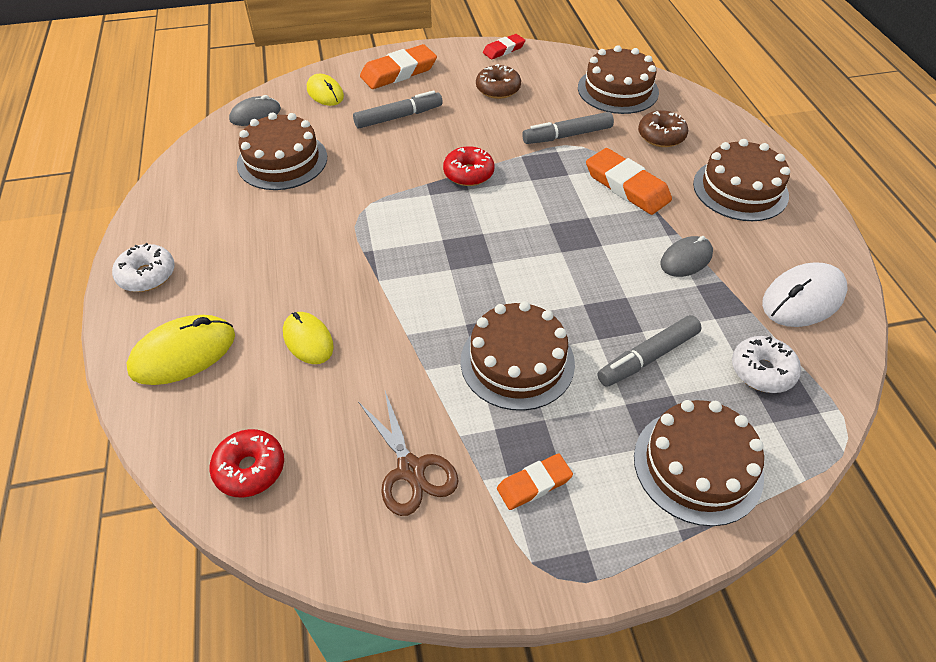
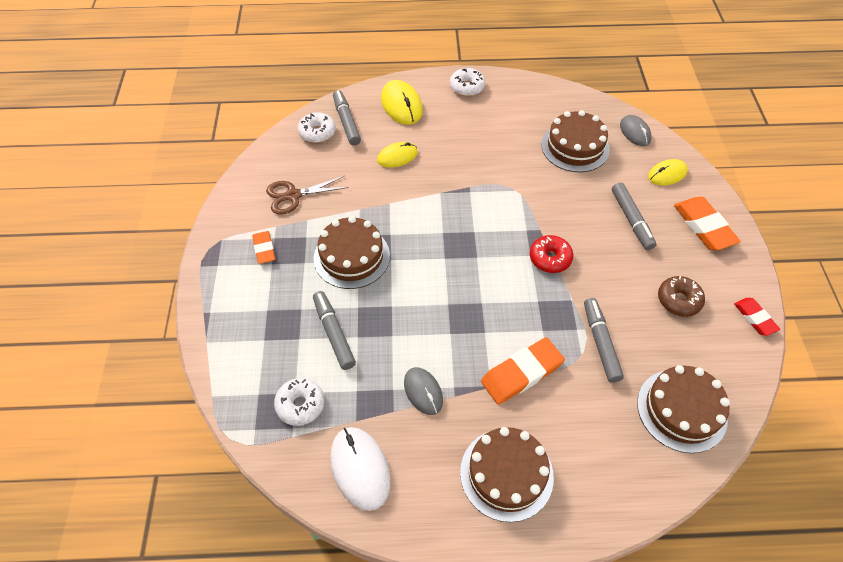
camera: 100 degrees right, 5 degrees up
(222, 426) = (346, 122): none -> grey marker
(250, 468) = (317, 132): red donut -> white donut
(661, 136) = (597, 428): brown donut -> none
(697, 465) = (244, 336): brown cake -> none

